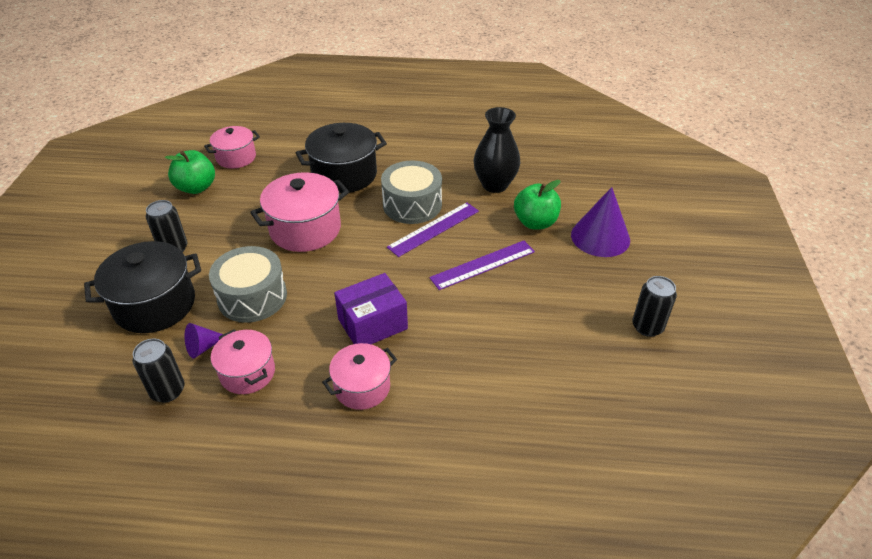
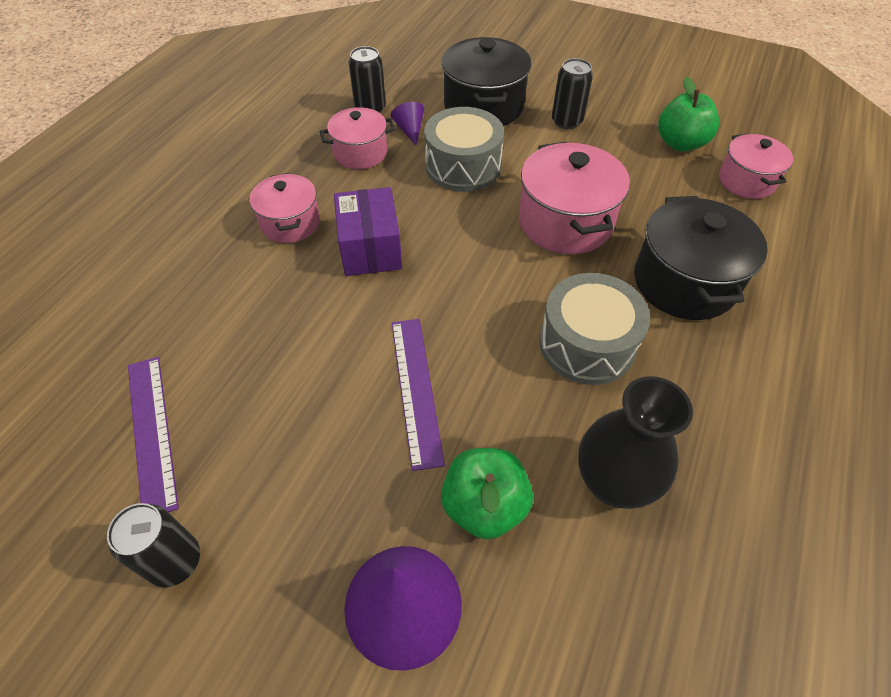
camera: 110 degrees right, 10 degrees up
(434, 229) = (519, 354): purple ruler -> purple ruler (152, 432)

